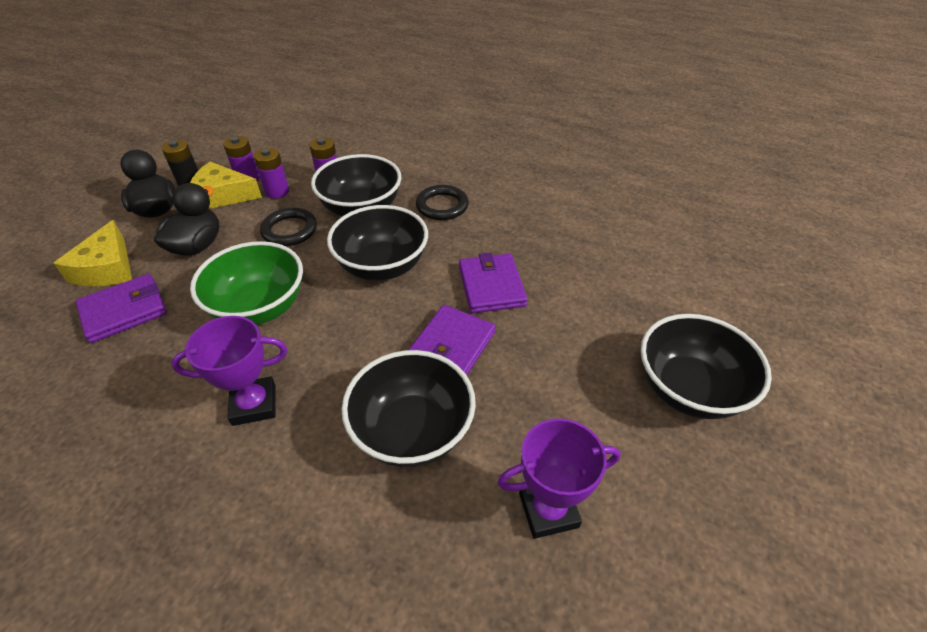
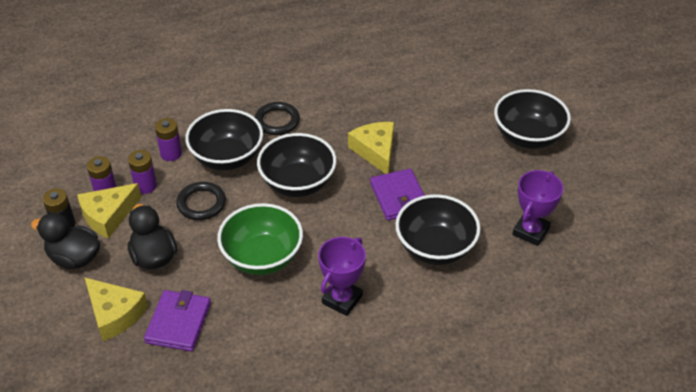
camera: 45 degrees left, 0 degrees up
(491, 286) = (375, 151): purple wallet -> yellow cheese

